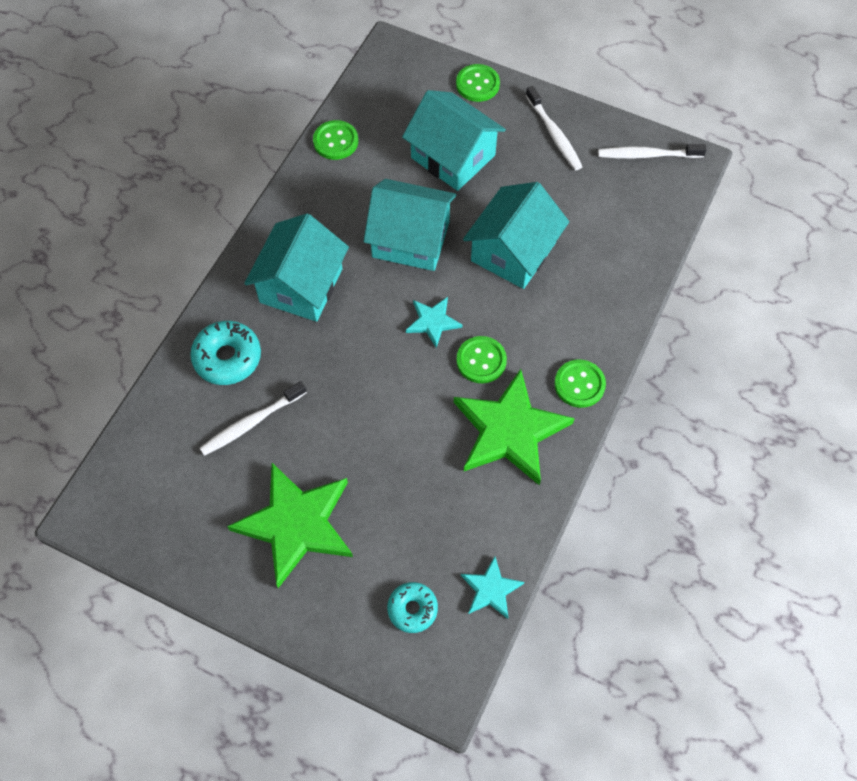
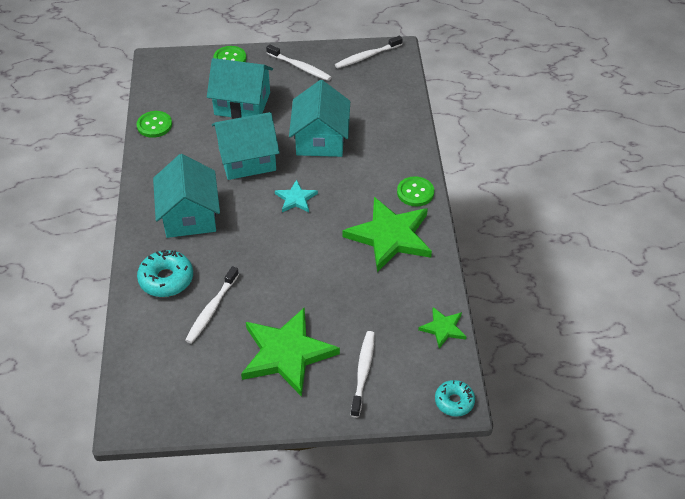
camera: 30 degrees left, 15 degrees down
(363, 596) = (363, 372): none -> white toothbrush
(412, 609) = (401, 364): turquoise donut -> turquoise donut (454, 401)
(481, 360) = (343, 206): green button -> none
(491, 589) = (443, 328): turquoise star -> green star

